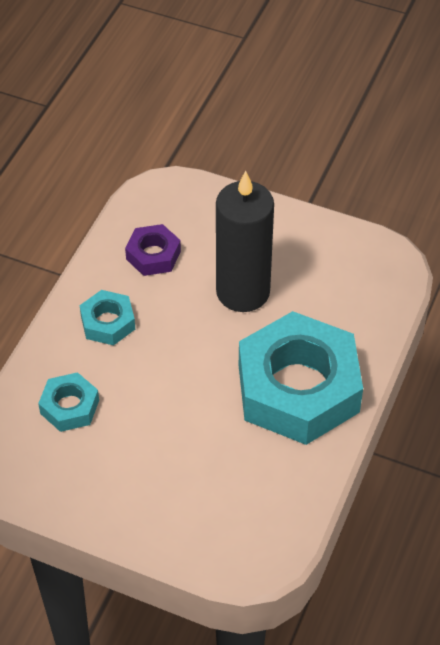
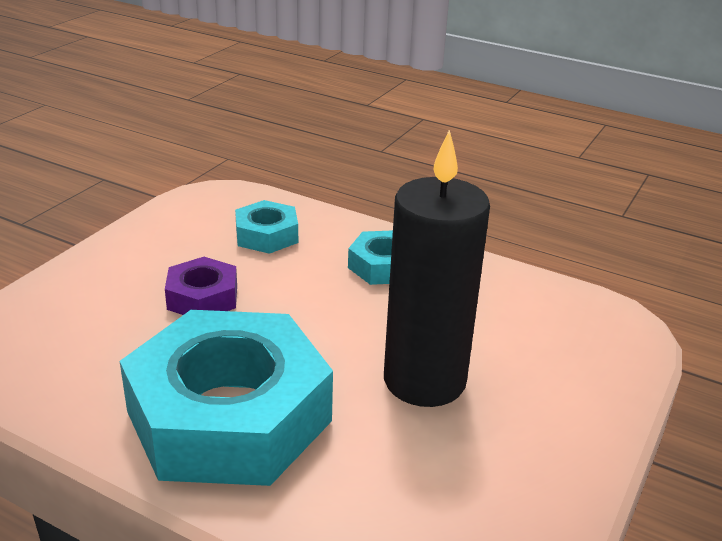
camera: 95 degrees right, 20 degrees down
(153, 255) = (495, 307): purple nut -> purple nut (202, 297)

